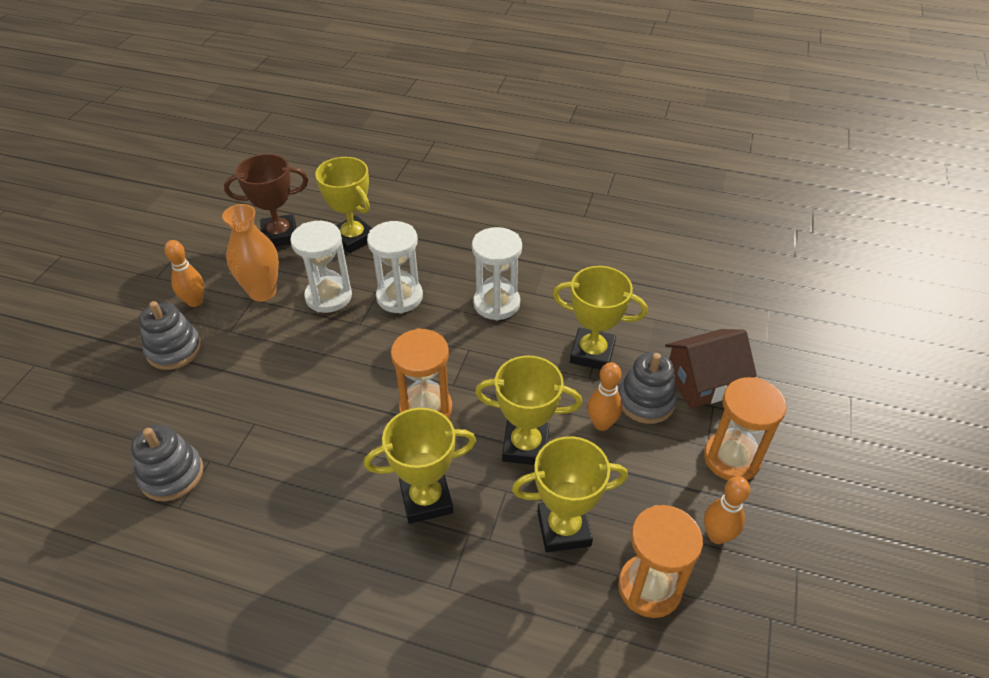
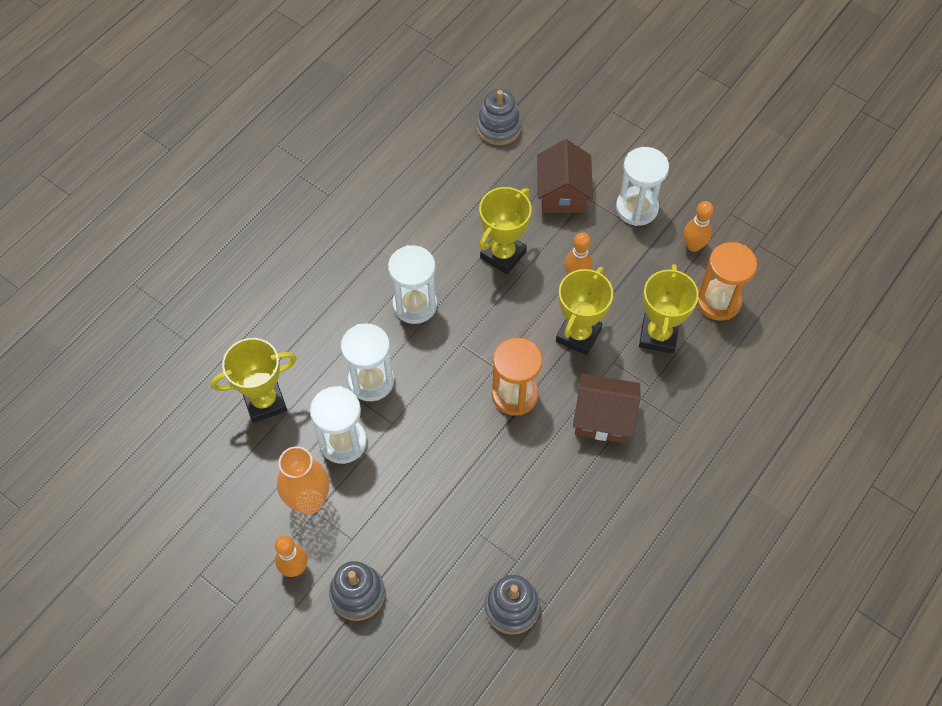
camera: 70 degrees left, 15 degrees up
(280, 235) = (225, 471): brown trophy -> none
(426, 499) = (603, 418): yellow trophy -> brown house
(646, 401) = (566, 238): grey stacking toy -> grey stacking toy (498, 128)
(731, 458) = (637, 208): orange hourglass -> white hourglass

